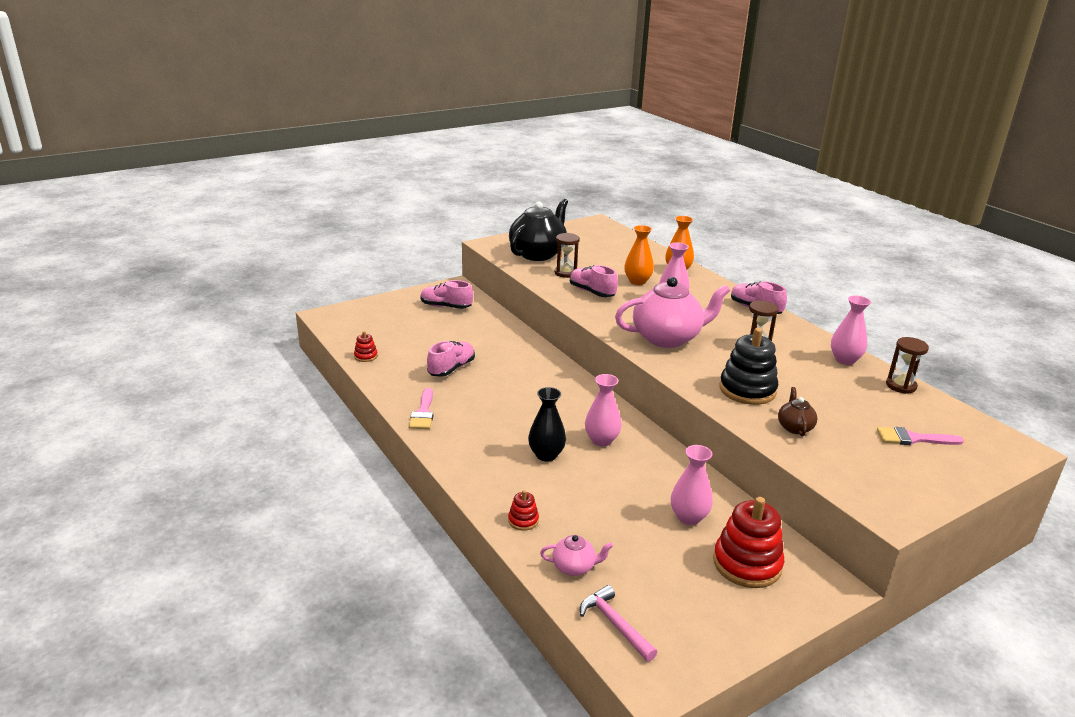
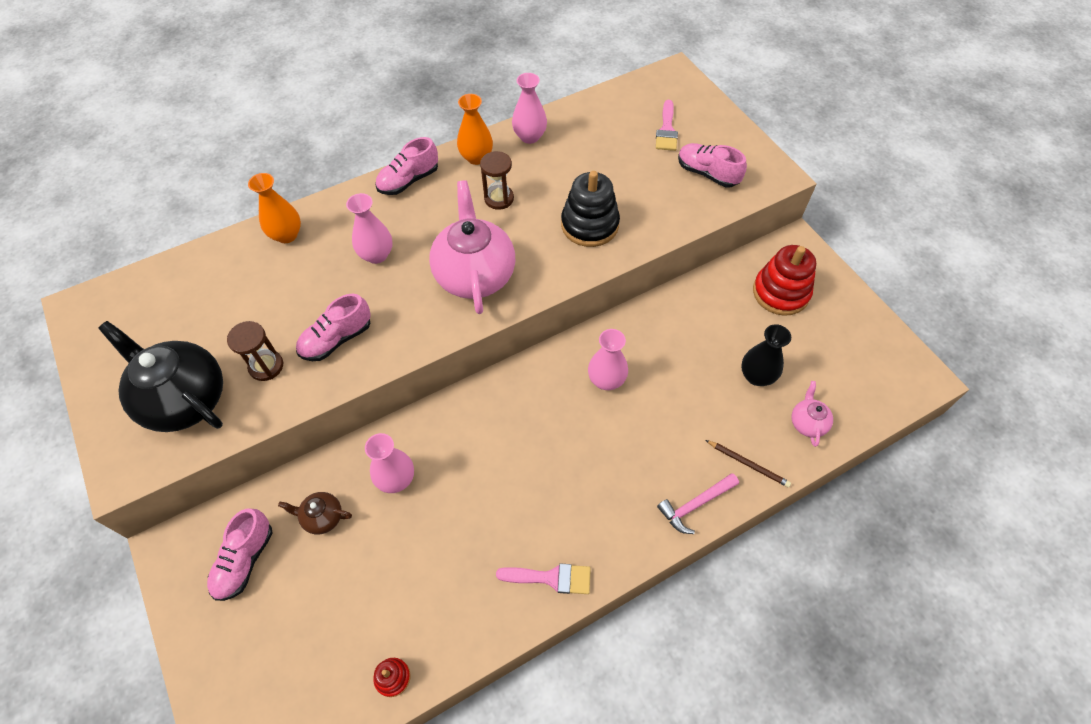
camera: 85 degrees left, 30 degrees up
(451, 368) = (440, 545): pink shoe -> pink shoe (707, 173)
(523, 520) = (748, 464): red stacking toy -> brown pencil
(546, 455) = (636, 436): black vase -> black vase (756, 376)
(615, 624) = (869, 398): pink hammer -> pink hammer (695, 504)
(637, 281) = (312, 283): orange vase -> orange vase (476, 157)
(688, 517) = (725, 323): pink vase -> pink vase (396, 479)
(794, 427) = (656, 204): brown teapot -> brown teapot (322, 517)
(901, 386) = (579, 112): brown hourglass -> none

